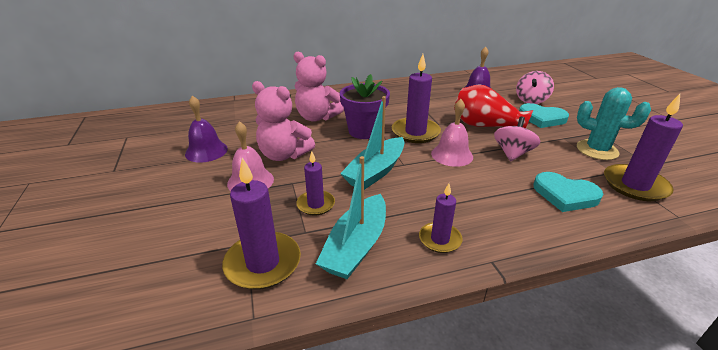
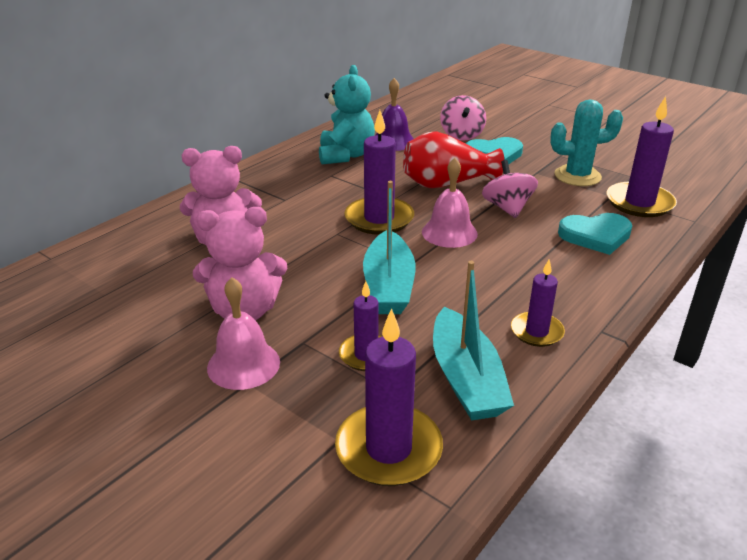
camera: 35 degrees left, 0 degrees up
(206, 151) = (115, 352): purple bell -> none
(364, 131) = (314, 239): purple flower pot -> none
(437, 92) = (346, 155): none -> turquoise teddy bear

